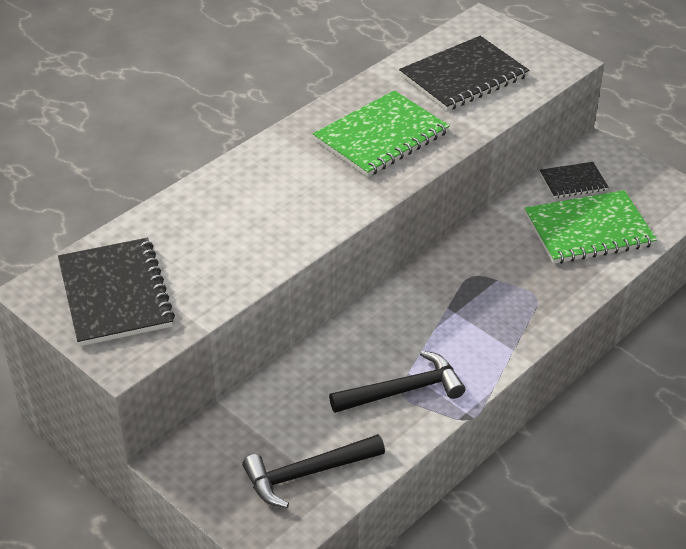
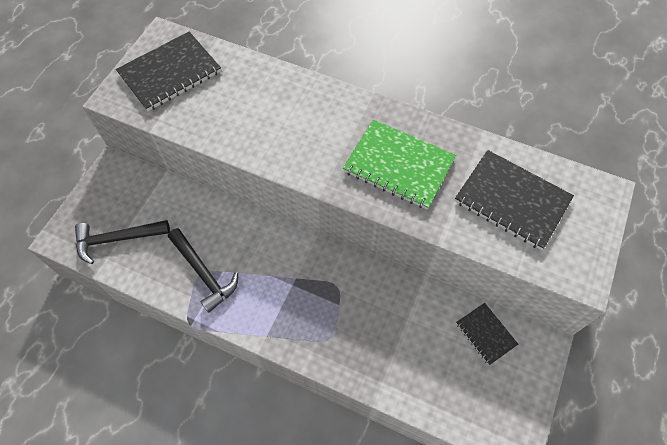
camera: 70 degrees right, 20 degrees up
(307, 474) = (117, 239): black hammer -> black hammer turned 60 degrees counterclockwise
(589, 230) = (428, 361): green notebook -> none

